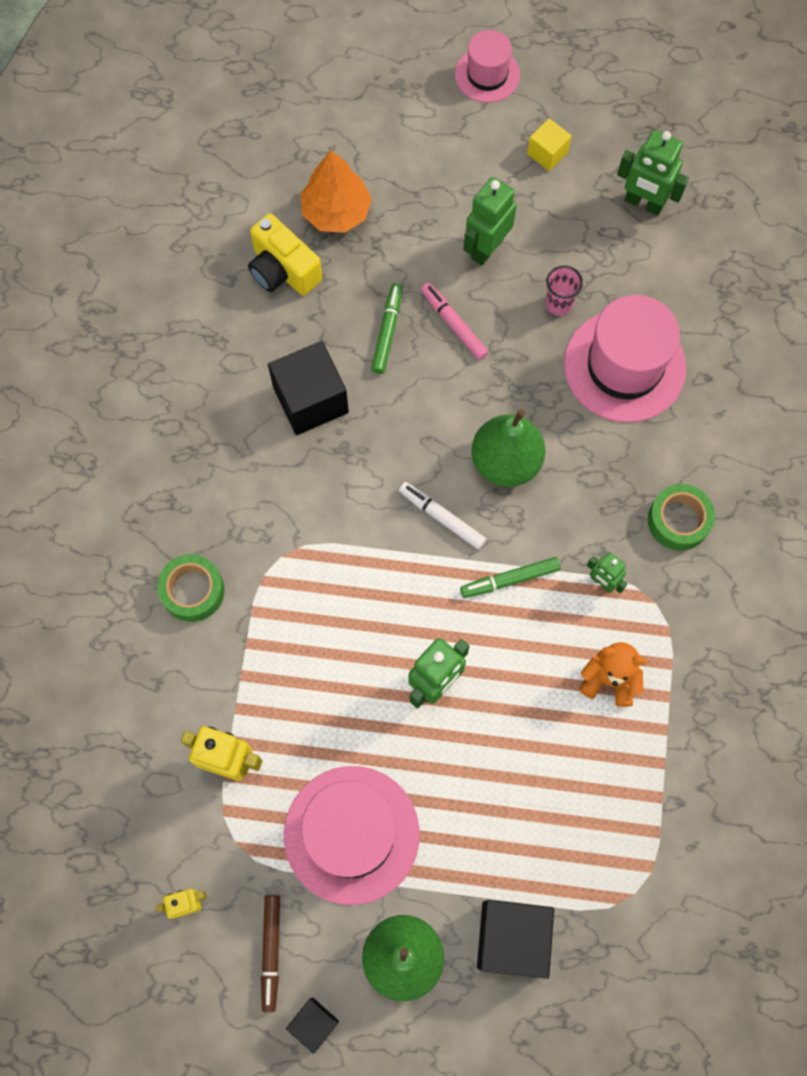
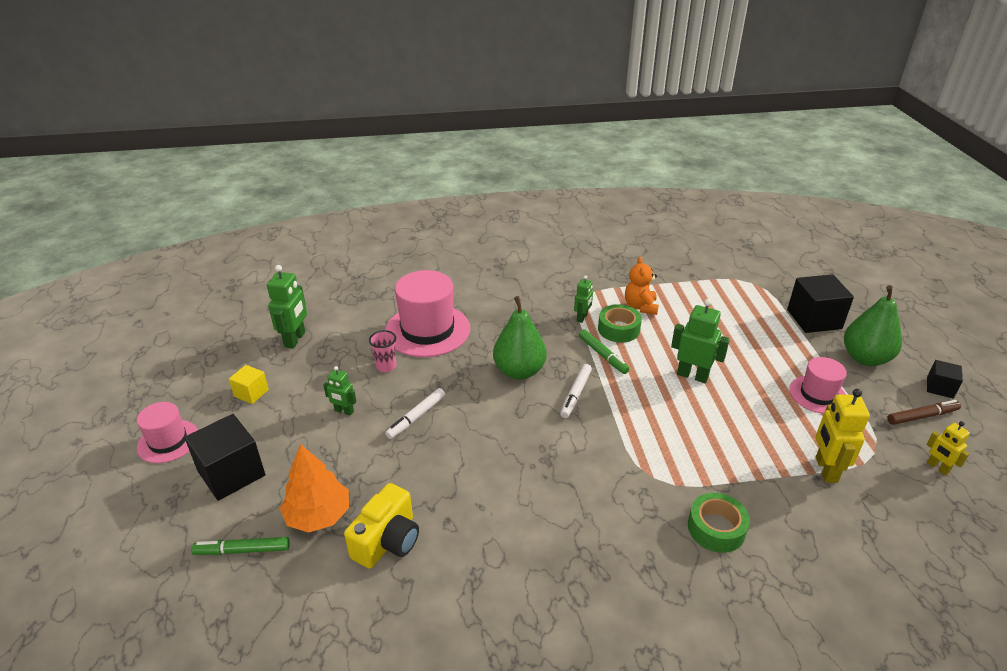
camera: 105 degrees left, 35 degrees down
(311, 400) = (511, 490): black cube -> black cube (231, 473)
(351, 834) = (817, 394): pink hat -> pink hat, size x0.58
(387, 331) = (433, 454): green marker -> green marker (242, 550)
(454, 324) = (416, 417): pink marker -> white marker
(486, 248) = (344, 411): green robot -> green robot, size x0.59
(678, 521) = (527, 295): green tape -> green tape (618, 329)

